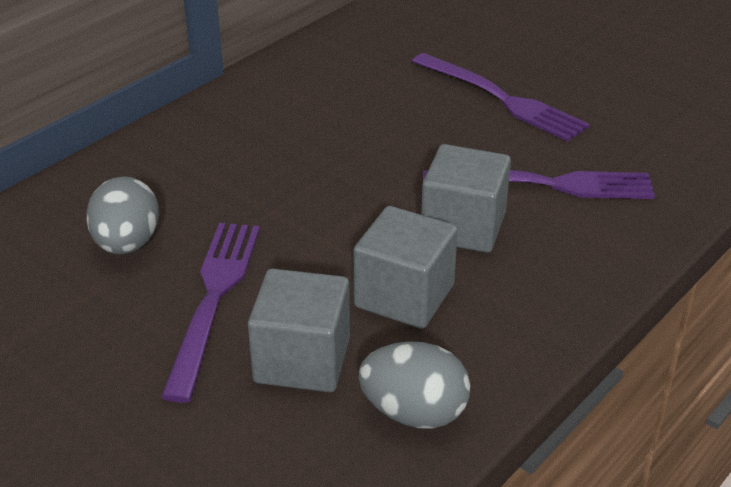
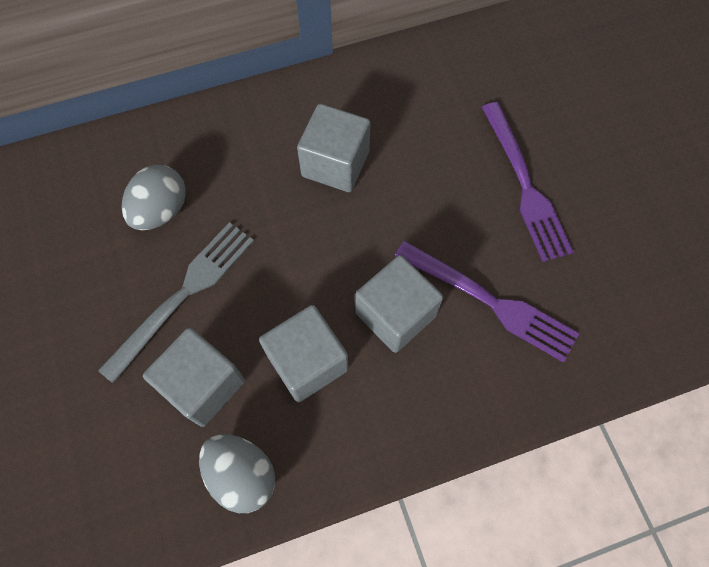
camera: 30 degrees right, 30 degrees up
(214, 297) = (185, 293): purple fork -> grey fork
(298, 145) = (335, 164): none -> grey cube

